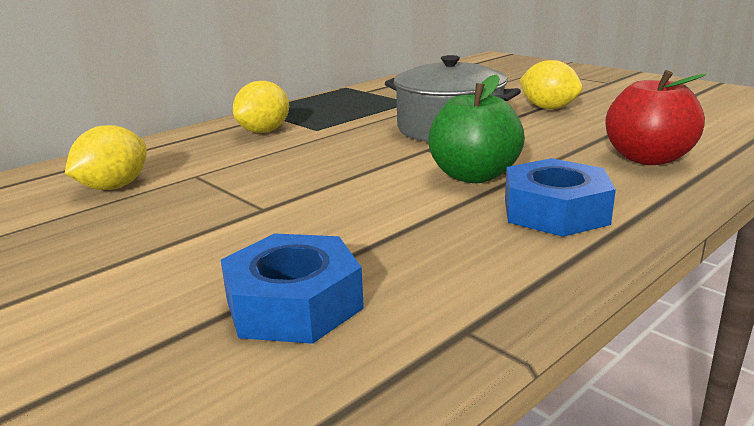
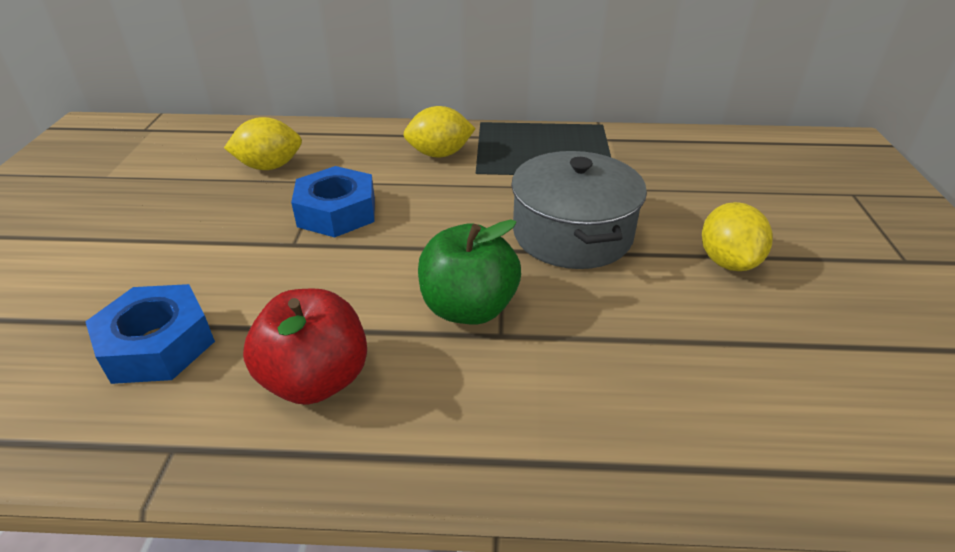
camera: 45 degrees right, 15 degrees up
(555, 211) = (436, 397): blue nut -> blue nut (337, 212)
(647, 158) = (661, 403): red apple -> red apple (316, 379)

